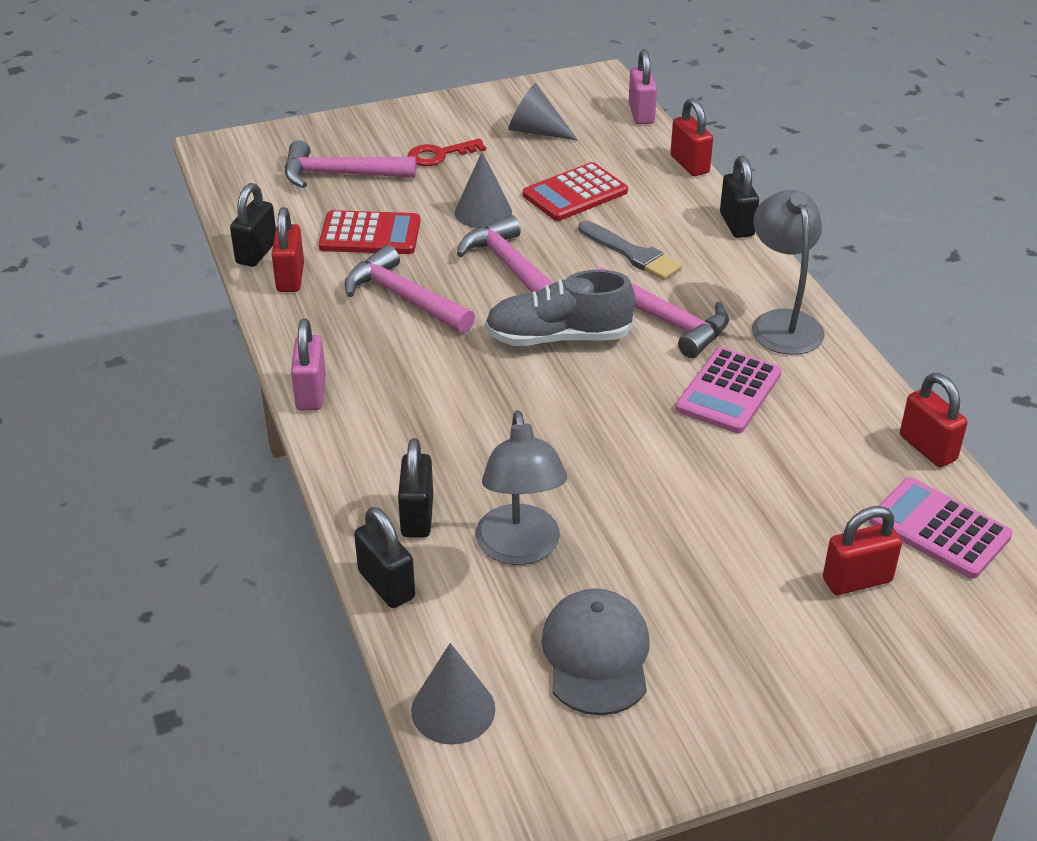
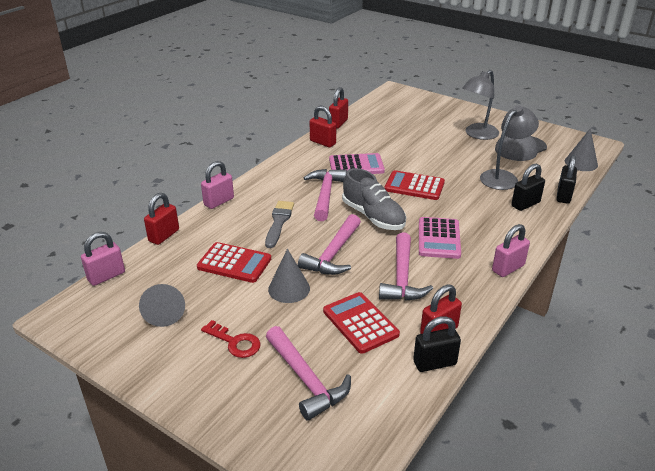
camera: 125 degrees left, 5 degrees down
(599, 422) = (414, 186): none -> red calculator
(737, 224) = (219, 202): black padlock -> pink padlock
(782, 323) = (293, 167): grey lamp -> grey lamp (477, 134)
(857, 580) = (421, 119): red padlock -> red padlock (322, 142)
(939, 529) = (378, 113): pink calculator -> pink calculator (439, 238)

